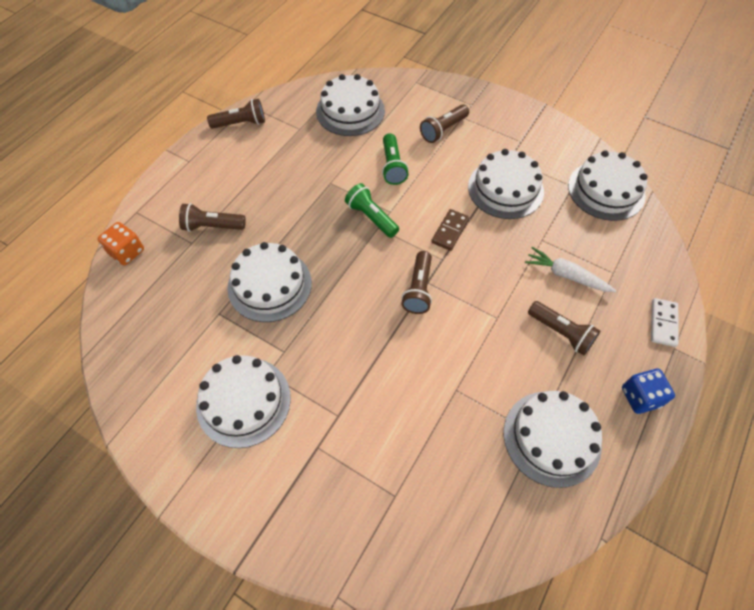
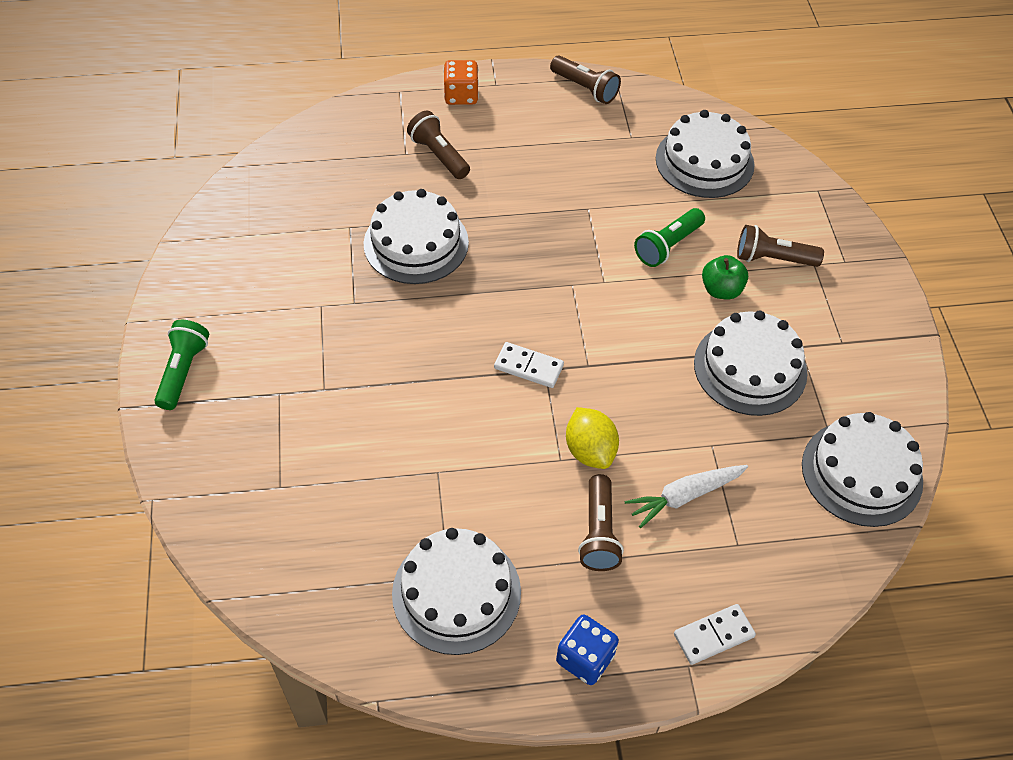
camera: 50 degrees right, 5 degrees down
(127, 252) = (351, 117): orange dice -> orange dice (461, 95)
(243, 401) = (277, 307): white cake -> none
(371, 217) = (579, 271): green flashlight -> green flashlight (183, 371)
(418, 289) = (528, 367): brown flashlight -> white domino
(444, 165) = (721, 290): none -> green apple
(450, 231) = (633, 350): brown domino -> none
(502, 299) = (590, 451): none -> yellow lemon
(566, 275) = (684, 496): white carrot -> white carrot turned 105 degrees counterclockwise

